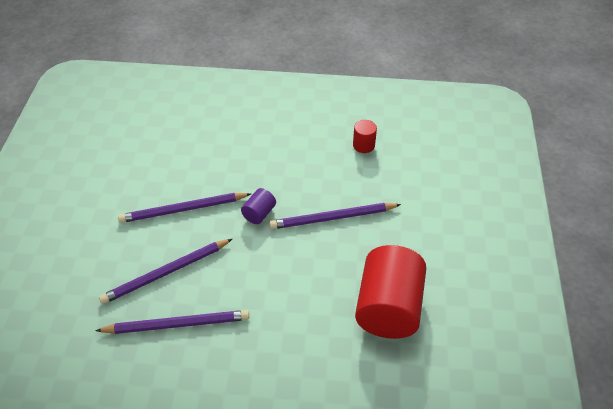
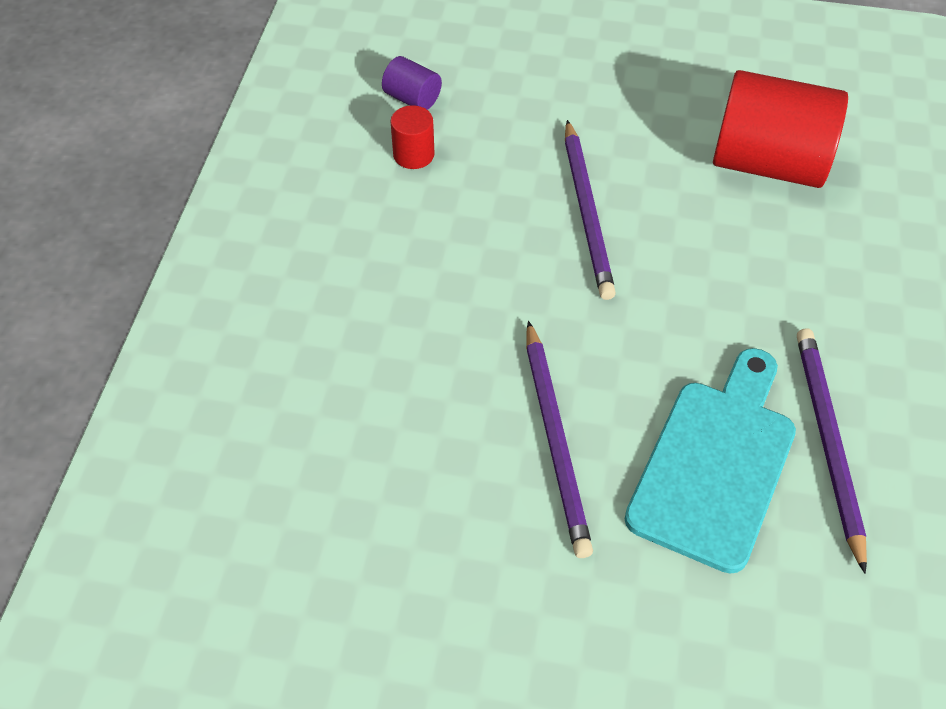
camera: 85 degrees left, 5 degrees up
(166, 272) = (715, 464): purple pencil -> turquoise cutting board
(259, 213) = (572, 315): purple cylinder -> purple cylinder (412, 98)

